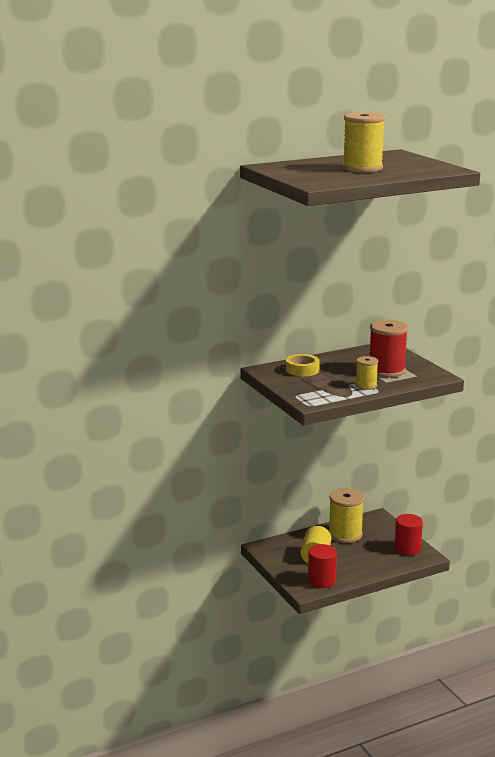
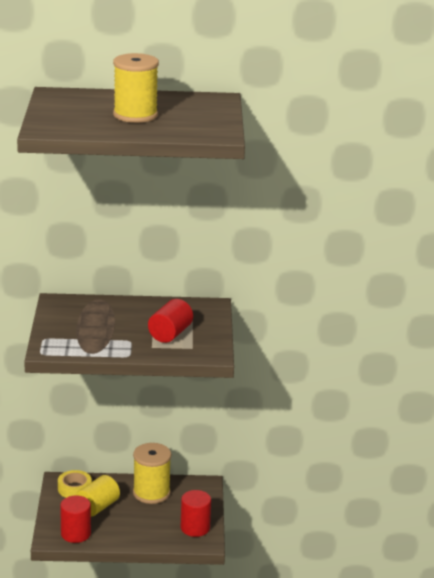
camera: 25 degrees right, 5 degrees up
(302, 370) = (91, 311): yellow tape -> yellow tape (74, 489)
(366, 385) = (125, 346): yellow spool -> none
(386, 371) = (170, 334): red spool -> red cylinder

